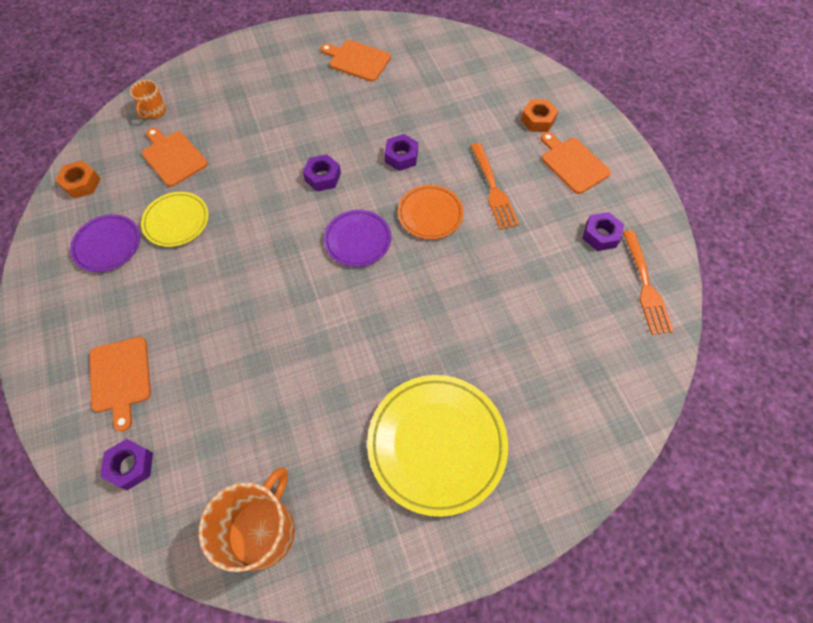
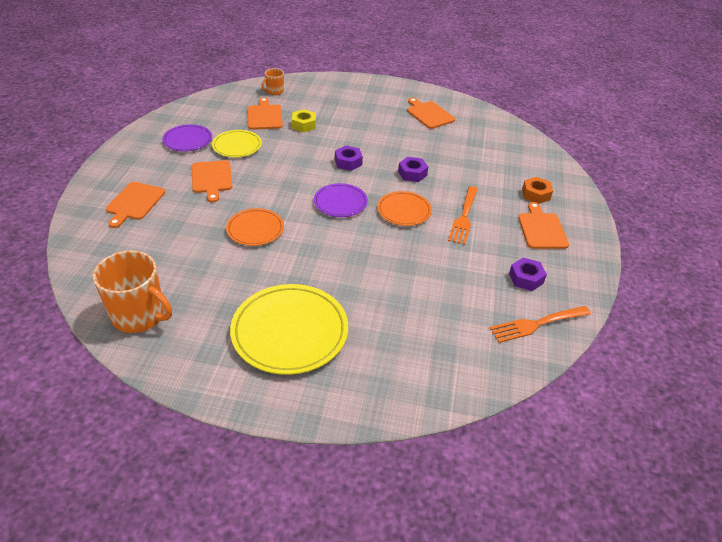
camera: 30 degrees right, 20 degrees down
(81, 183) = (201, 107): orange nut -> none
(131, 465) = (99, 245): purple nut -> none
(186, 287) = (212, 178): none -> orange cutting board
(230, 147) = (304, 125): none -> yellow nut
(263, 530) = (139, 315): orange mug -> orange mug turned 60 degrees clockwise
(295, 332) = (255, 229): none -> orange plate
(645, 286) = (536, 324): orange fork -> orange fork turned 45 degrees clockwise

